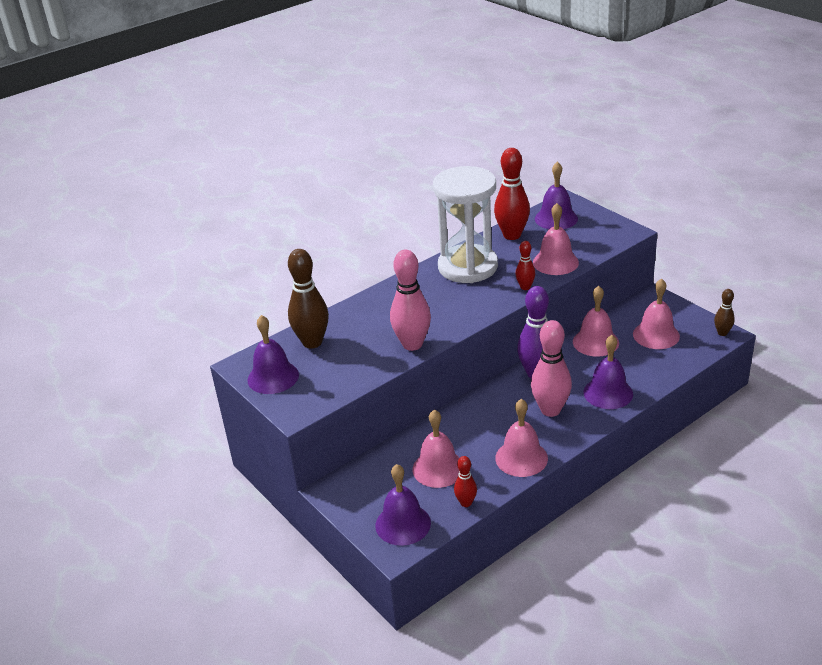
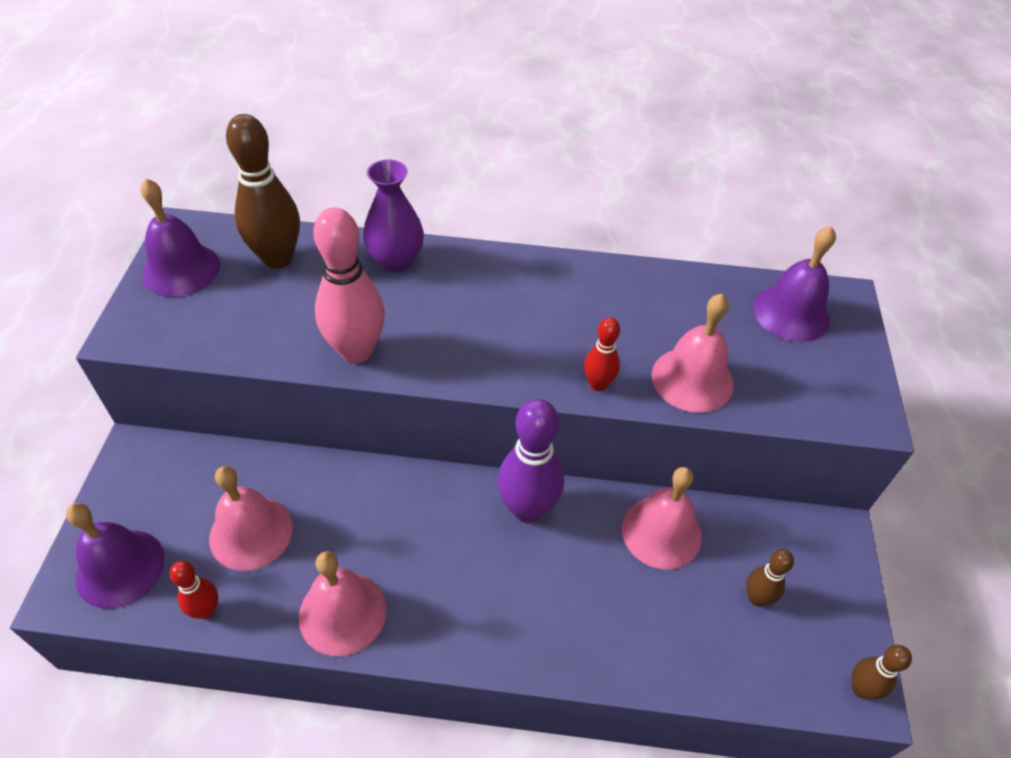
camera: 40 degrees right, 15 degrees up
(369, 306) = (396, 260): none -> purple vase
(468, 267) = (576, 296): white hourglass -> none
(512, 235) = (696, 293): red bowling pin -> none
(550, 410) = (469, 578): pink bowling pin -> none
(608, 393) = (569, 625): purple bell -> none
(656, 335) = (756, 598): pink bell -> brown bowling pin

